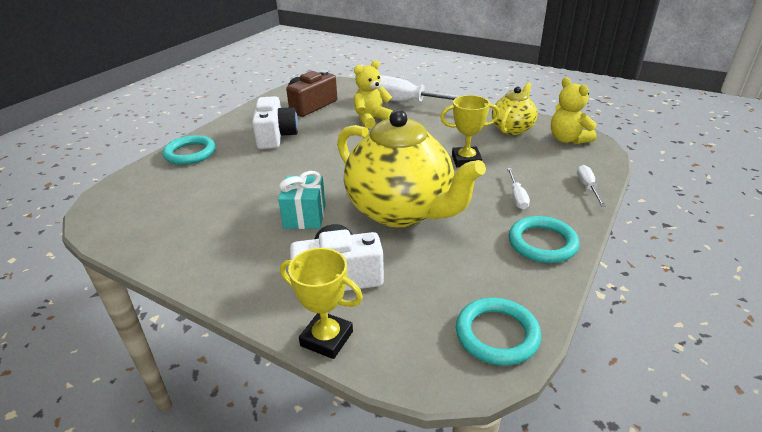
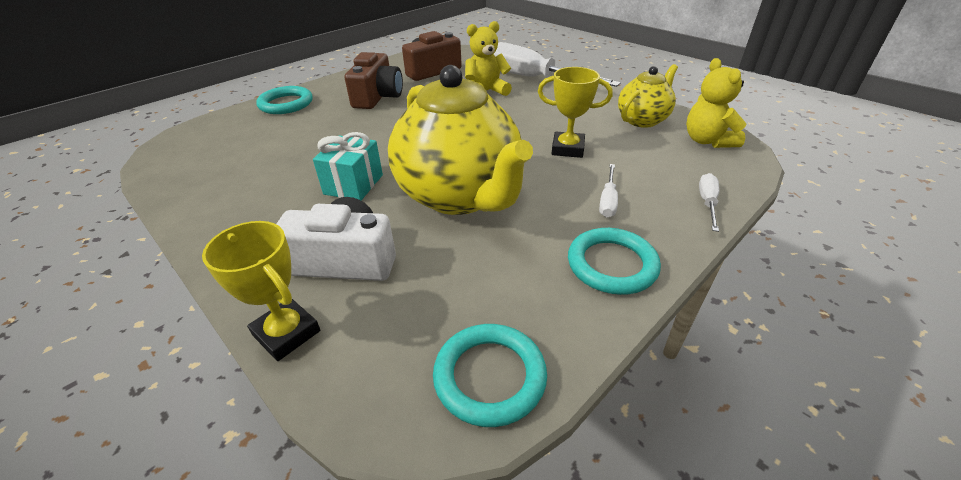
camera: 15 degrees right, 5 degrees up
(276, 136) = (378, 97): white camera -> brown camera

